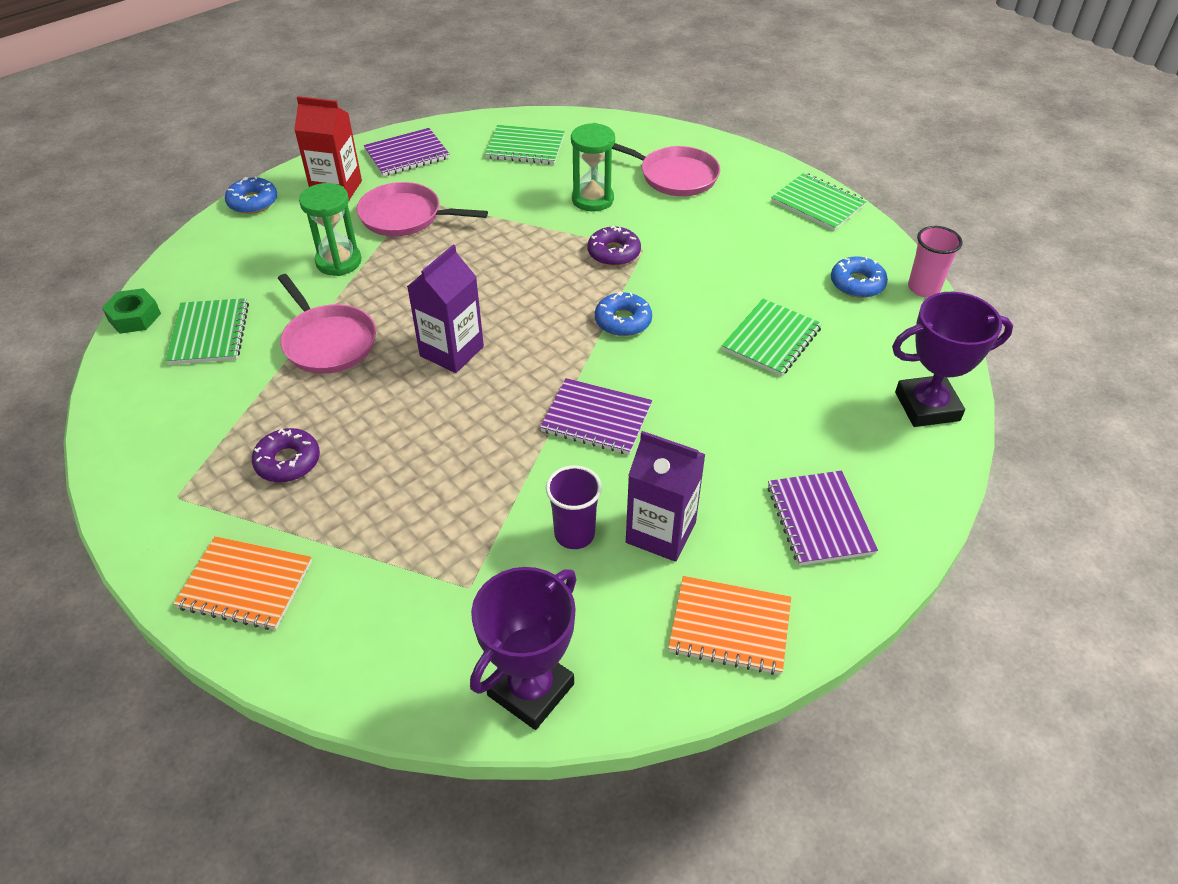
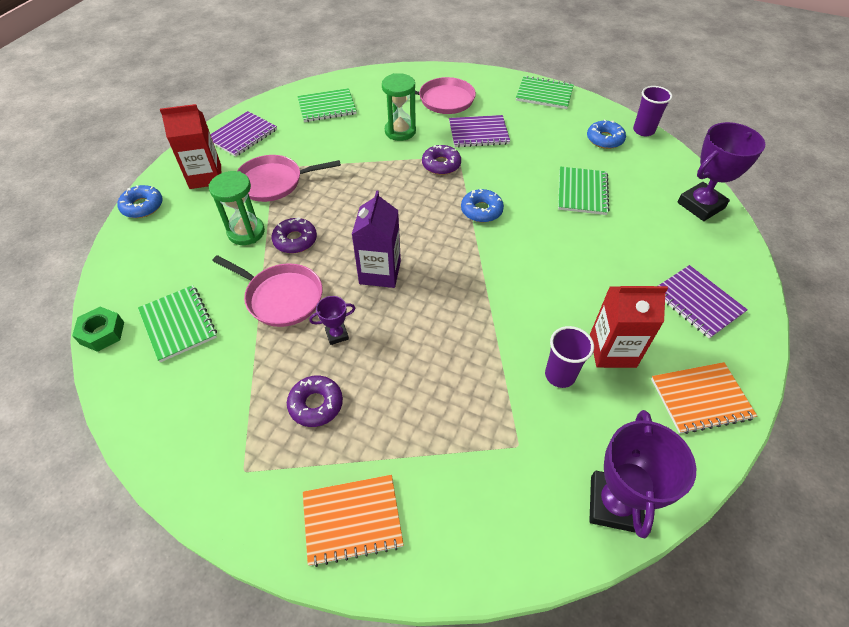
camera: 25 degrees left, 5 degrees up
(358, 400) = (337, 335): none -> purple trophy
(384, 287) = (295, 240): none -> purple donut
(596, 418) = (514, 285): purple notebook -> purple notebook (478, 133)
(661, 532) = (612, 350): purple carton -> red carton
(923, 288) = (643, 130): pink cup -> purple cup

